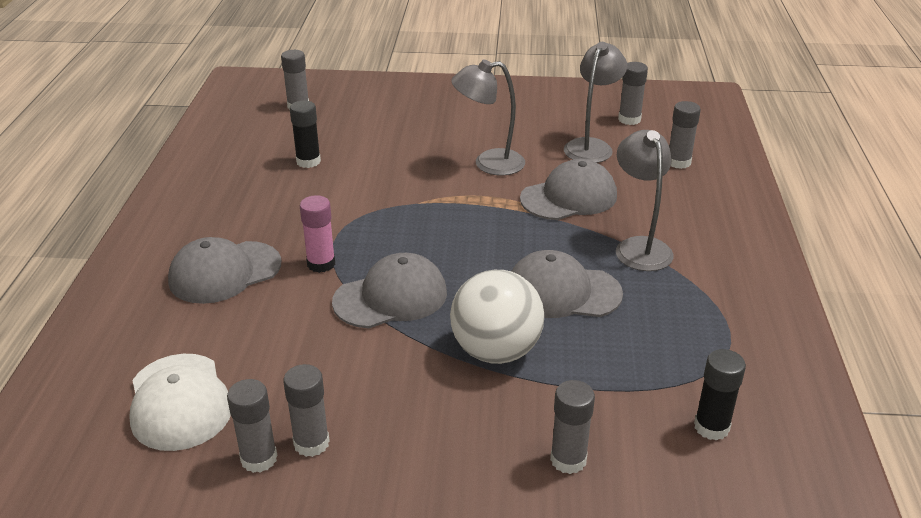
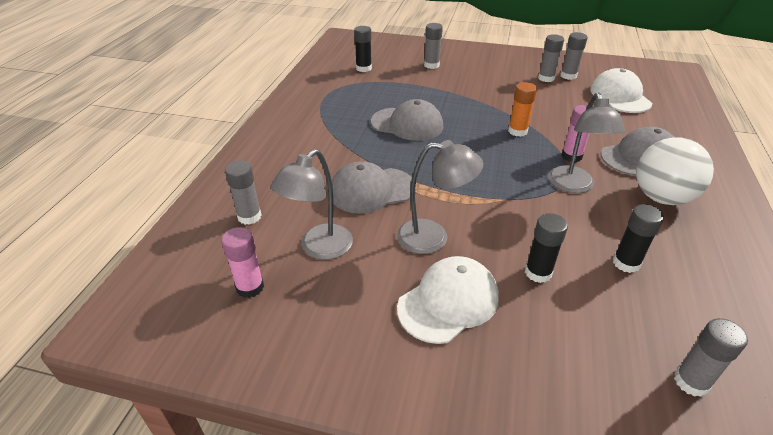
camera: 170 degrees left, 5 degrees up
(391, 148) = (538, 273): none -> black glue stick
(391, 297) = (517, 131): grey cap -> orange glue stick
(467, 126) = (448, 302): none -> white cap
(496, 351) = (455, 101): white ball -> white ball (661, 197)
(629, 119) = (250, 287): grey glue stick -> pink glue stick
(639, 247) = (341, 145): grey lamp -> grey lamp (573, 186)

